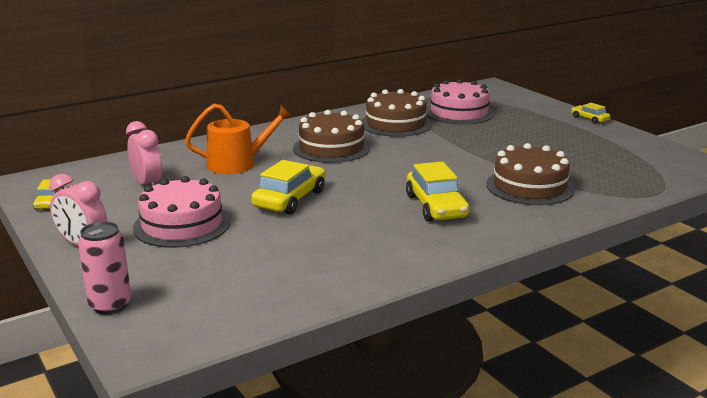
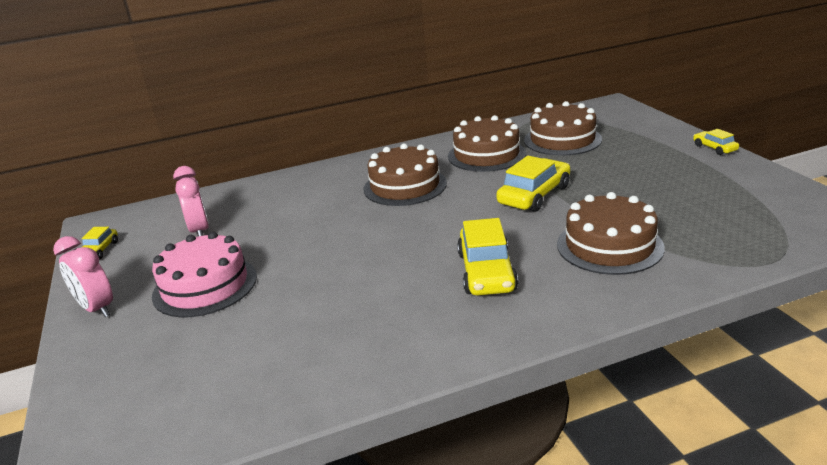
camera: 15 degrees right, 5 degrees up
(110, 305) = (76, 396): pink can -> none
(237, 164) = (300, 205): orange watering can -> none
(290, 199) = (330, 255): yellow car -> yellow car (534, 195)
(459, 112) = (562, 140): pink cake -> brown cake

